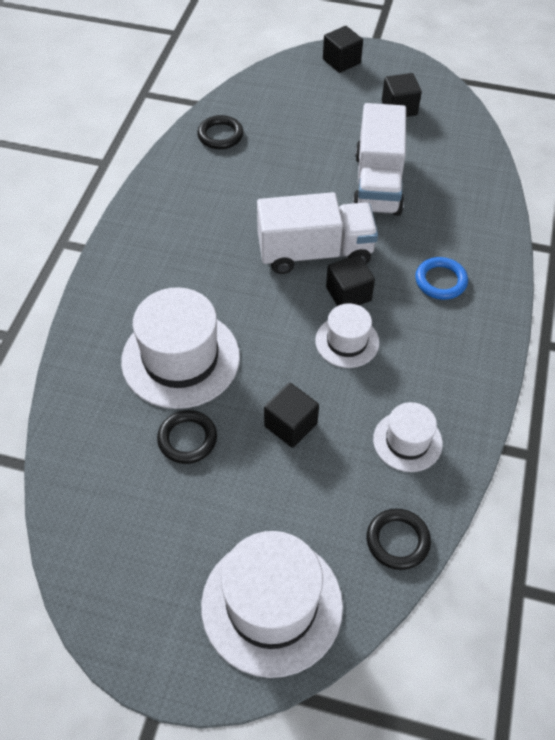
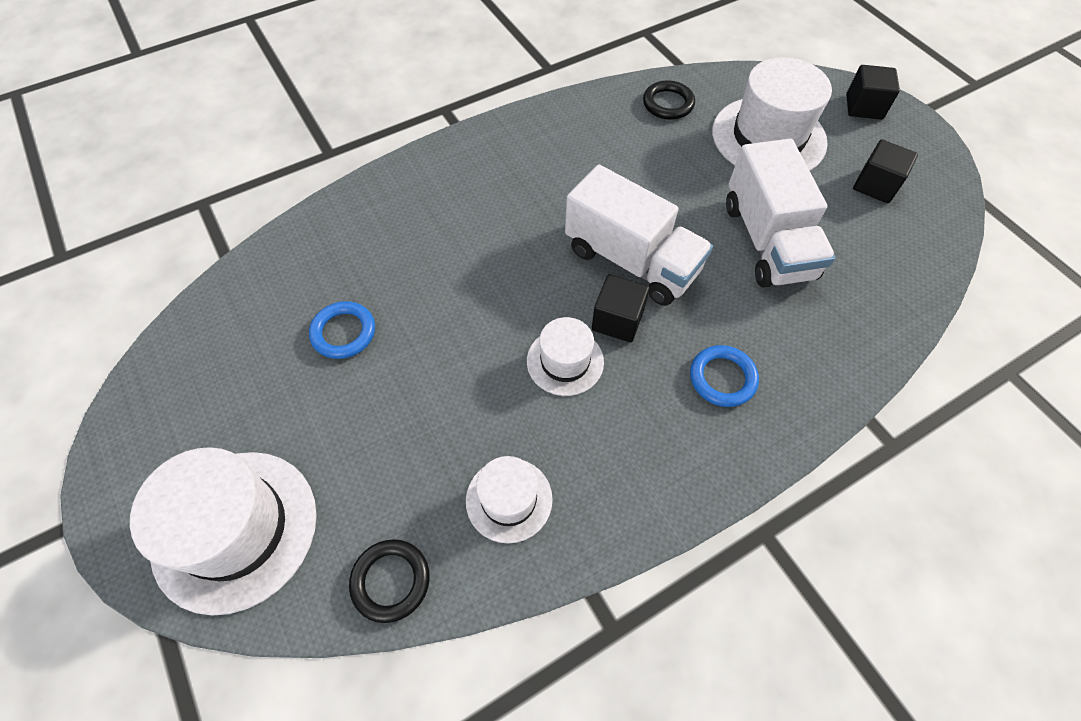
camera: 45 degrees right, 5 degrees up
(180, 359) = (416, 264): white hat -> white hat (768, 137)
(187, 439) = (343, 332): black ring -> blue ring
(290, 425) = (431, 392): black cube -> none
(377, 183) = (767, 240): white truck -> white truck turned 60 degrees counterclockwise

